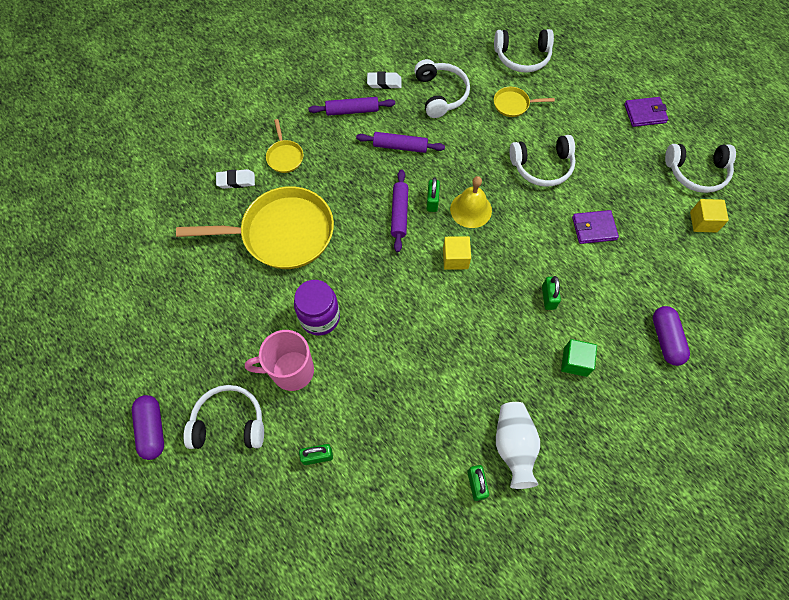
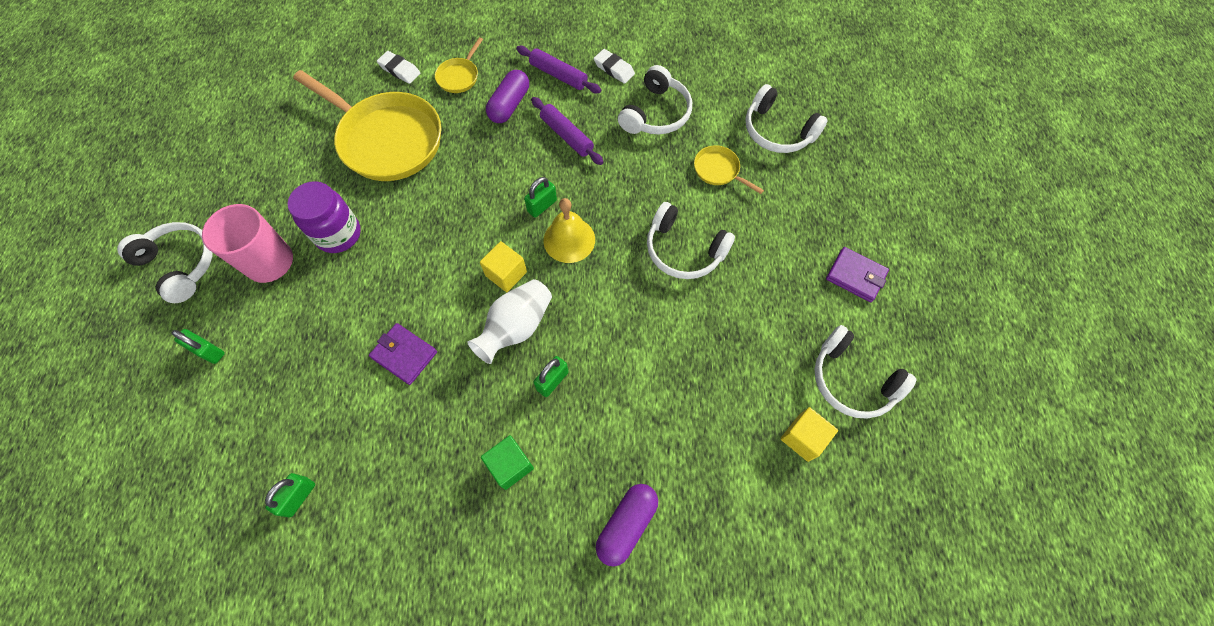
camera: 40 degrees right, 0 degrees up
(152, 429) = (127, 223): purple capsule -> purple capsule (509, 105)
(399, 213) = (501, 195): purple rolling pin -> none
(514, 446) = (368, 493): white vase -> white vase (516, 327)
(594, 228) = (672, 350): purple wallet -> purple wallet (404, 355)

